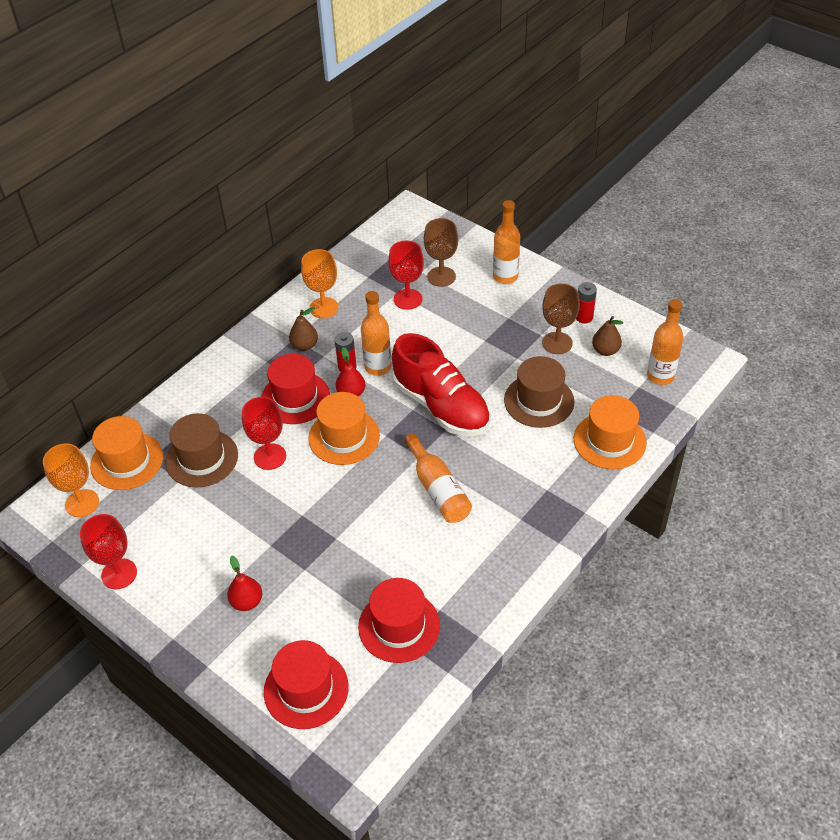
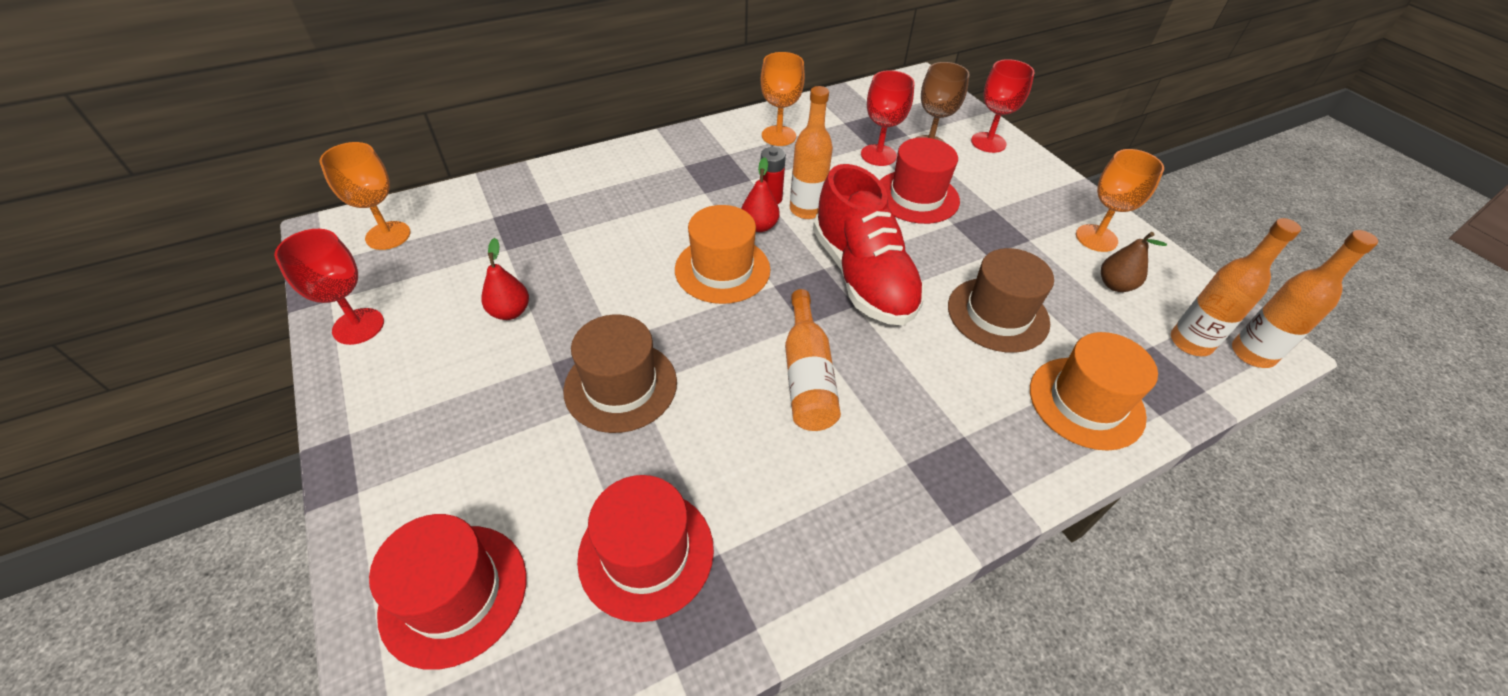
camera: 20 degrees right, 0 degrees up
(127, 461) = (468, 211): orange hat -> none
(202, 458) = (546, 236): brown hat -> brown hat (620, 386)
(247, 602) = (471, 424): red pear -> red pear (510, 312)
(270, 456) = (622, 260): red goblet -> red goblet (988, 142)
(295, 398) = (692, 210): red hat -> red hat (916, 197)
(304, 345) = (735, 163): brown pear -> none
(505, 277) = (1007, 167): orange bottle -> orange bottle (1252, 354)
(557, 343) = (1049, 255): brown goblet -> none
(584, 317) = (1096, 238): red battery -> orange goblet

